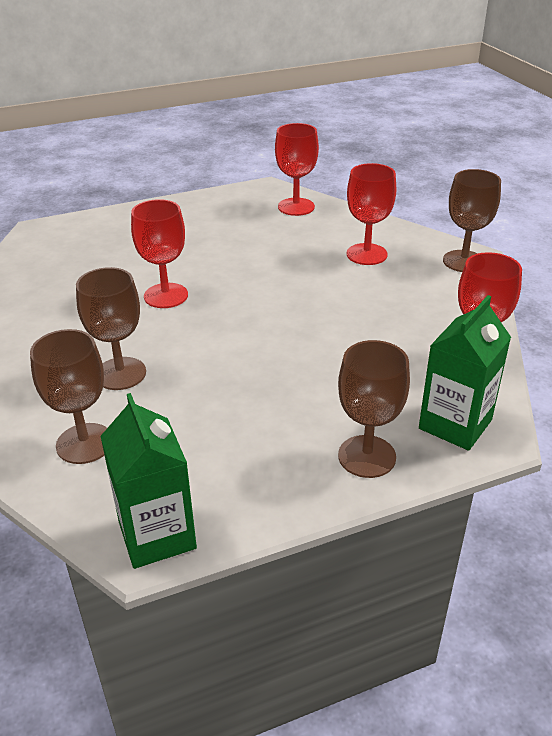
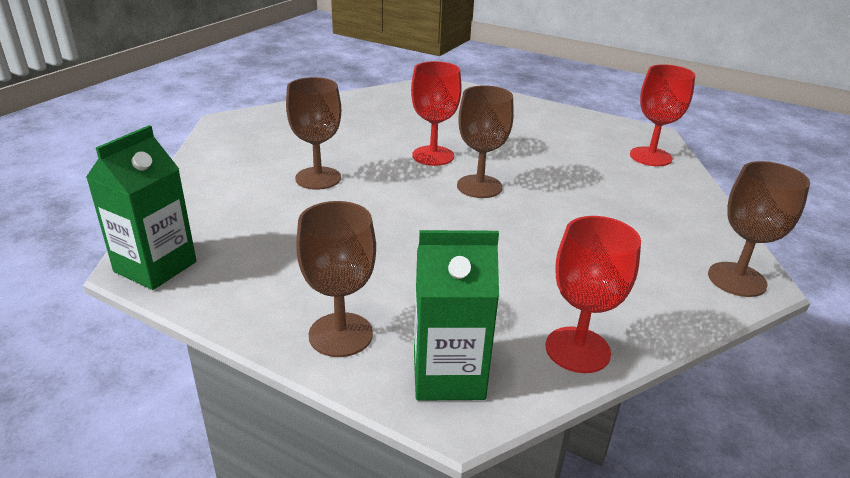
camera: 50 degrees right, 5 degrees down
(84, 443) = (228, 198): brown goblet -> brown goblet (479, 186)
(366, 254) = (643, 218): red goblet -> none

